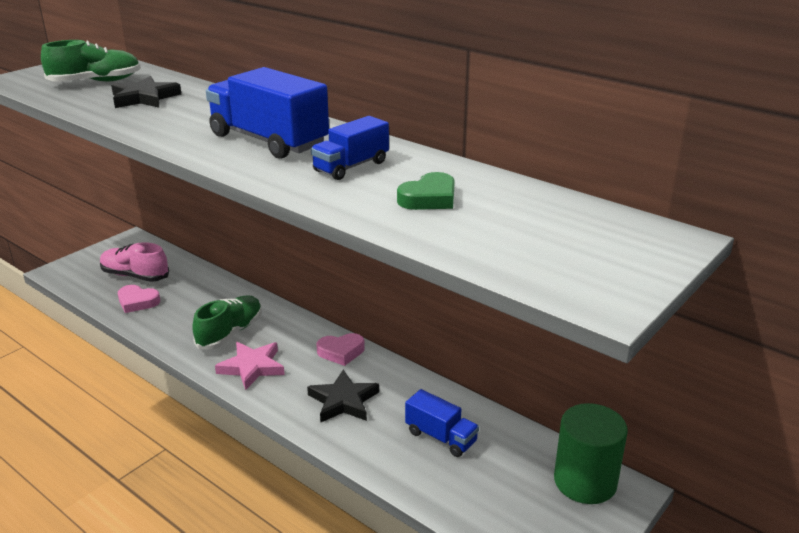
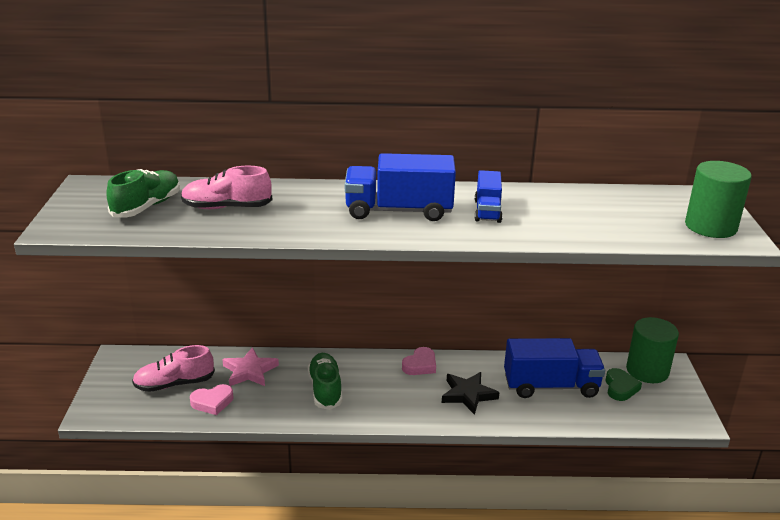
camera: 40 degrees left, 0 degrees up
(144, 98) = (227, 207): black star -> pink shoe
(252, 367) = (378, 404): pink star -> pink star (250, 371)
(429, 198) = (569, 215): green heart -> green heart (620, 388)
(441, 437) = (550, 386): blue truck -> blue truck, size x1.74
(590, 271) = (710, 226): none -> green cylinder

